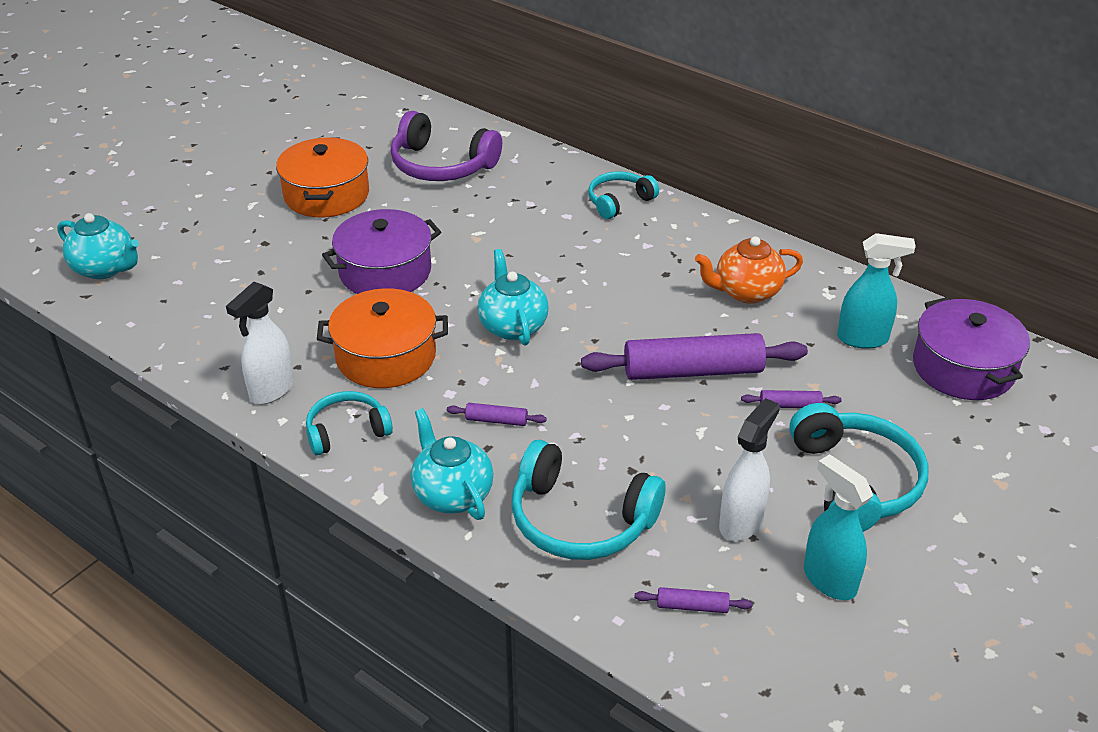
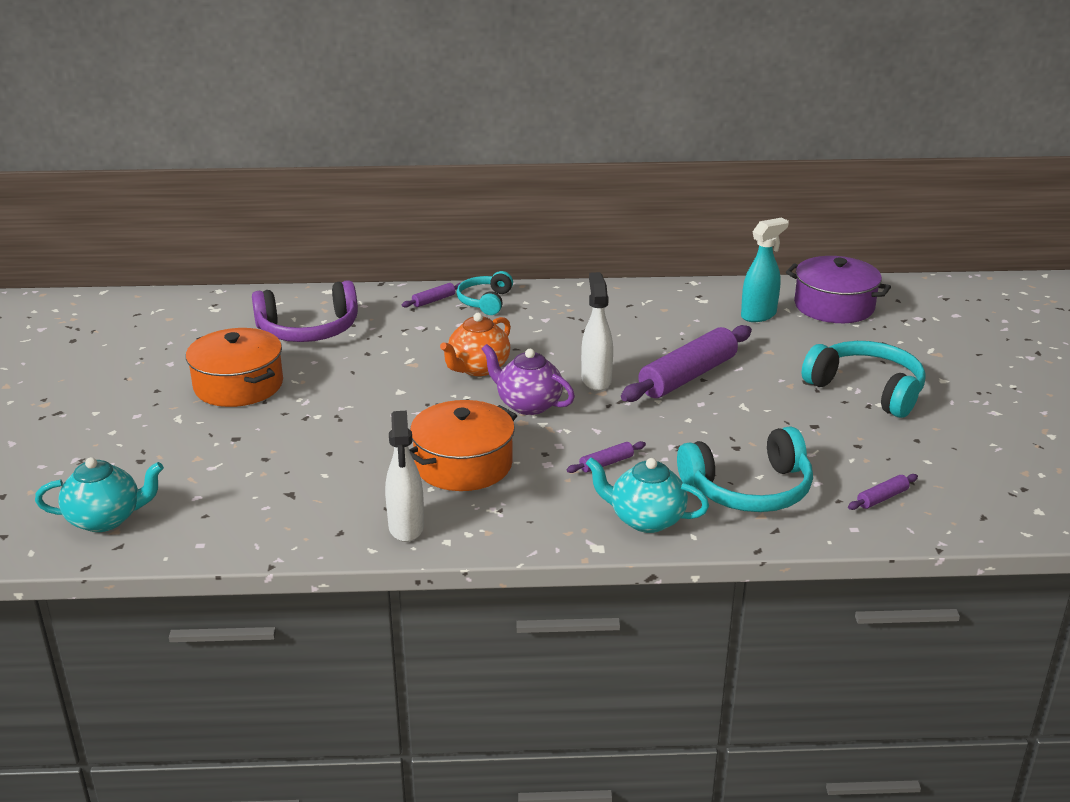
camera: 40 degrees left, 10 degrees down
(347, 431) = (509, 522): turquoise headphones -> none
(385, 271) = (374, 414): purple pot -> none
(512, 326) = (528, 405): turquoise teapot -> purple teapot
(741, 522) = (840, 441): white spray bottle -> white spray bottle (596, 380)
(746, 292) = (652, 319): orange teapot -> orange teapot (478, 368)
(790, 405) = (772, 368): purple rolling pin -> purple rolling pin (434, 300)
(829, 579) = (928, 445): turquoise spray bottle -> none

